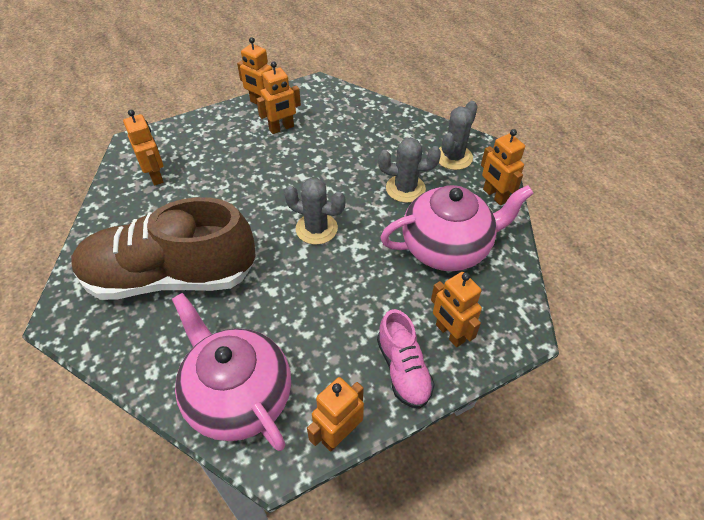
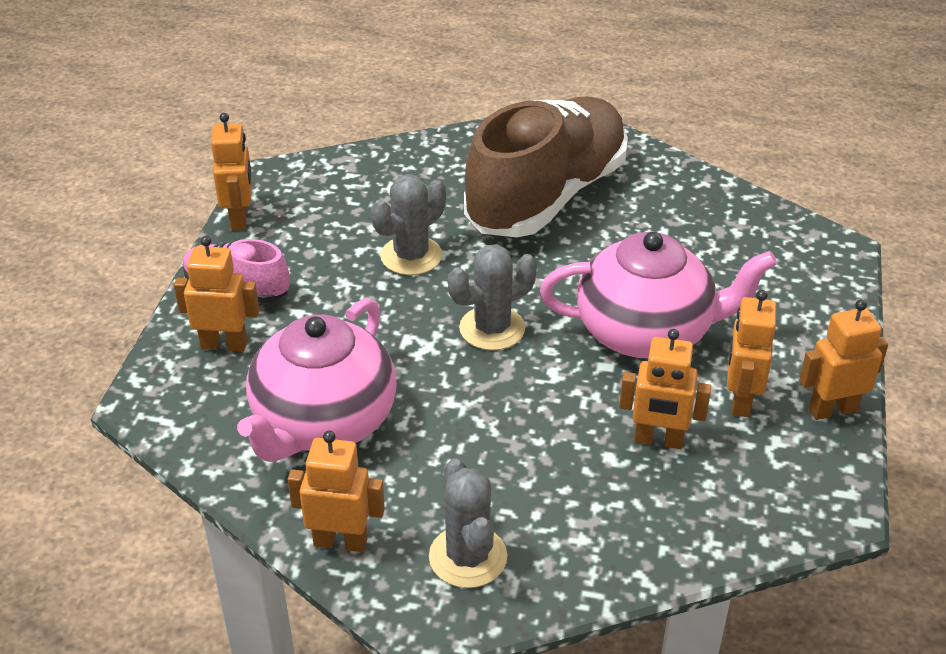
camera: 130 degrees right, 10 degrees down
(156, 176) = (740, 243): orange robot -> orange robot (658, 440)
(238, 396) = (352, 183): pink teapot -> pink teapot (646, 333)
(405, 188) = (466, 453): grey cactus -> grey cactus (411, 256)

